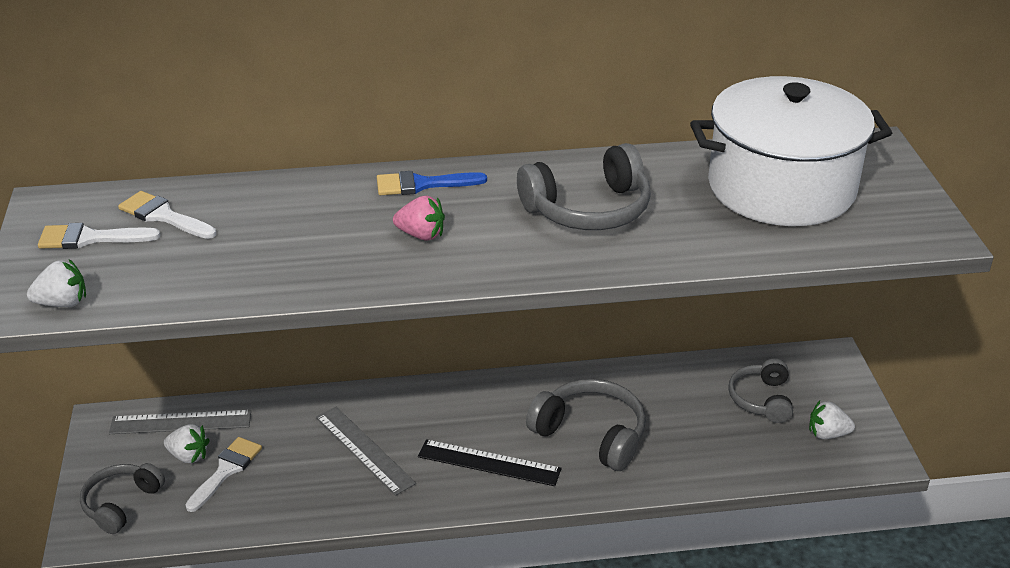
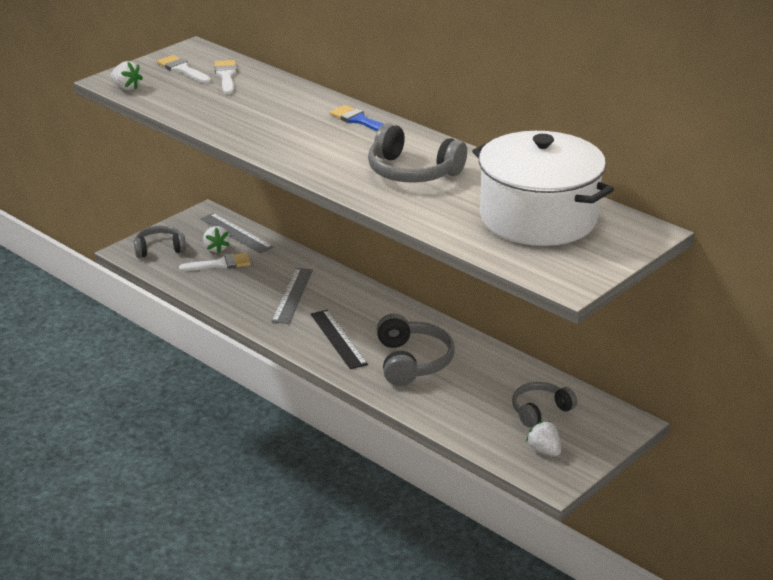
camera: 50 degrees right, 5 degrees down
(421, 235) = (311, 139): pink strawberry -> none

